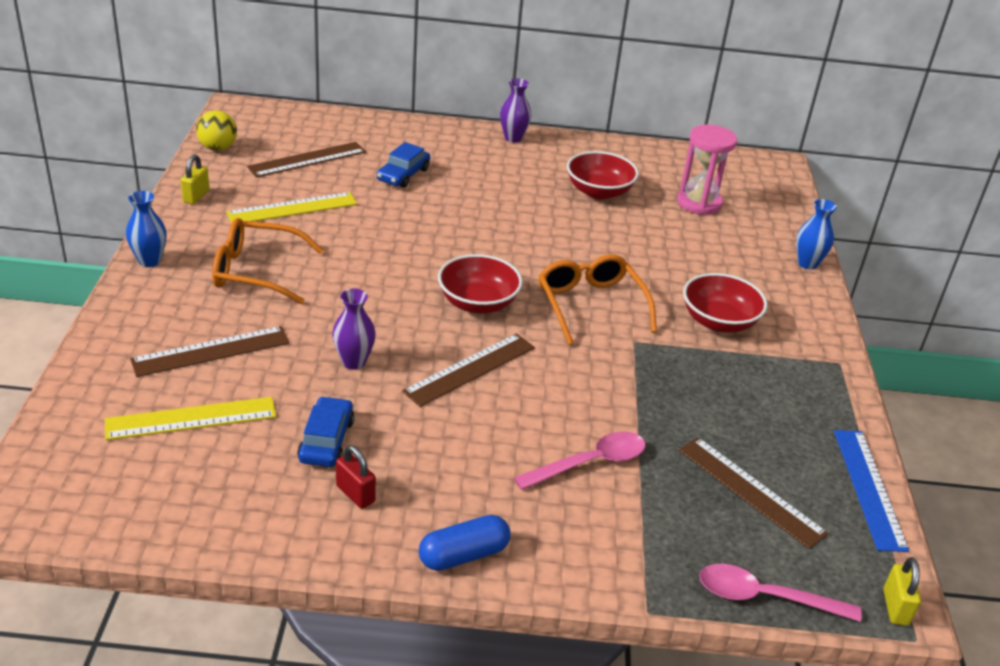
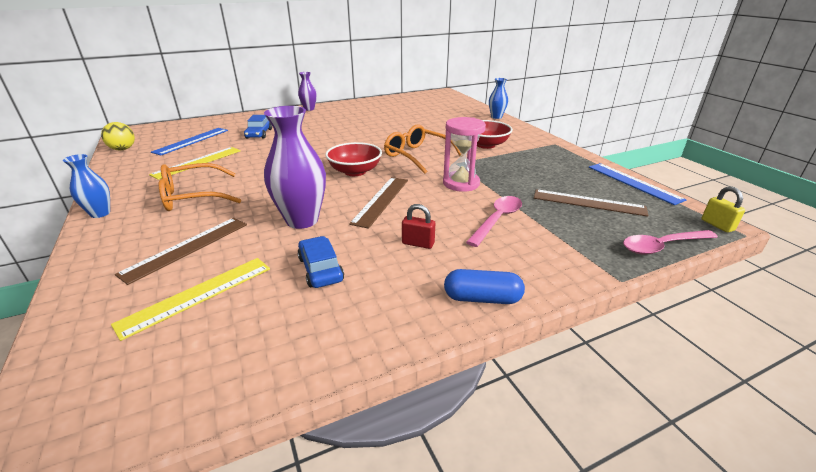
camera: 25 degrees left, 5 degrees down
(196, 196) = (120, 173): yellow padlock -> none
(307, 160) = (192, 141): brown ruler -> blue ruler
(354, 362) = (302, 220): purple vase -> purple vase, size x1.79
(355, 494) = (371, 293): red padlock -> red padlock (418, 243)
(463, 555) = (482, 298): blue capsule -> blue capsule turned 60 degrees clockwise
(599, 192) = (373, 117): red bowl -> none
(699, 203) = (425, 110): pink hourglass -> pink hourglass (461, 183)

